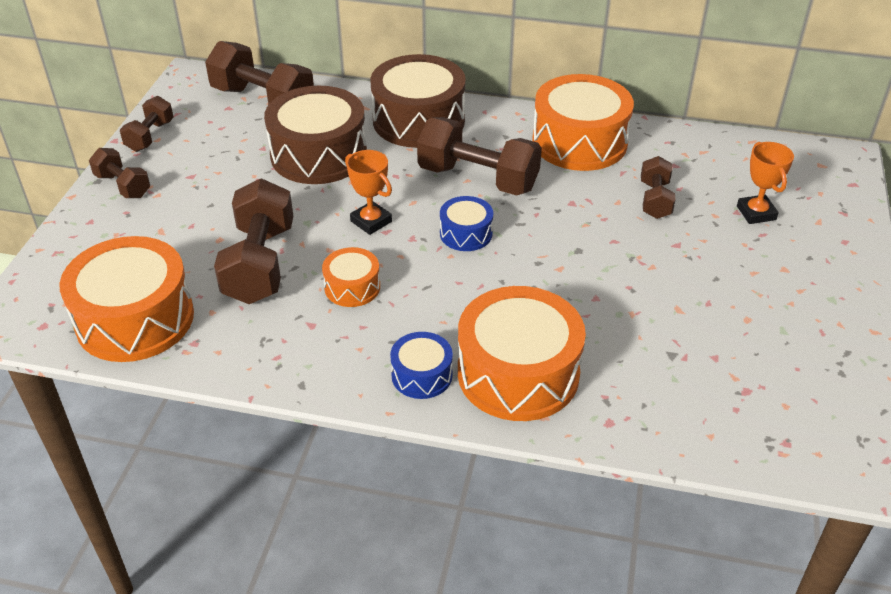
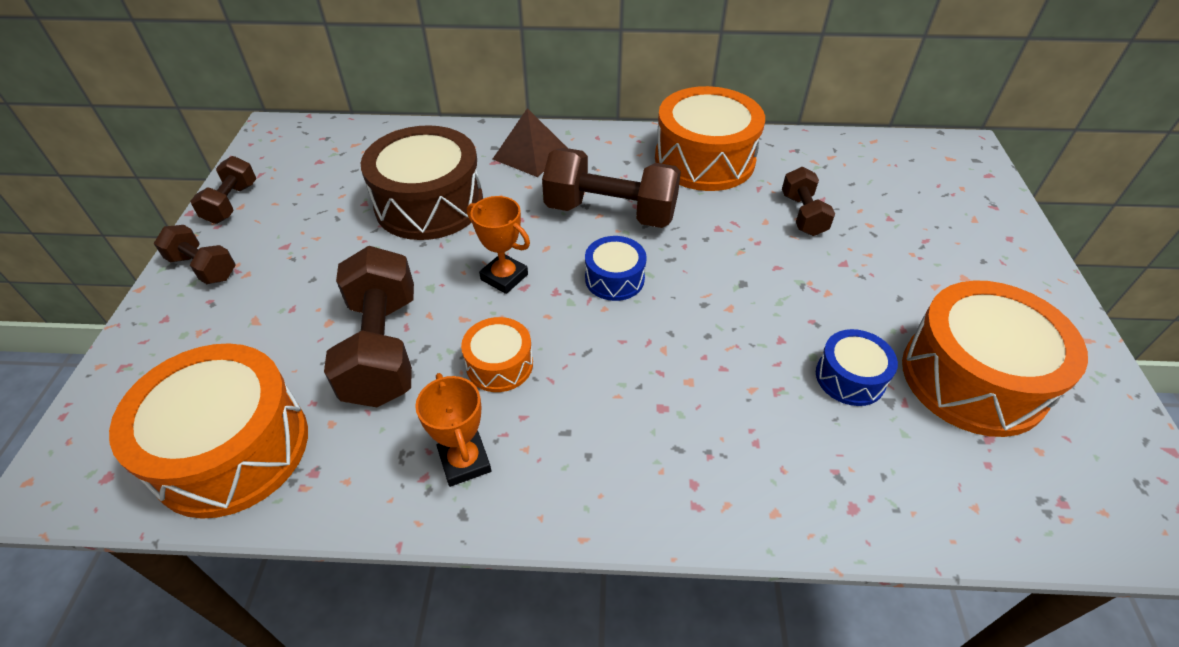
camera: 10 degrees left, 5 degrees up
(263, 101) = (357, 149): brown dumbbell -> none
(418, 120) = (530, 154): brown drum -> brown pyramid
(422, 375) = (610, 476): blue drum -> blue drum (850, 377)
(518, 373) = (725, 454): orange drum -> orange drum (972, 378)
(756, 213) = (909, 217): orange trophy -> orange trophy (464, 461)

